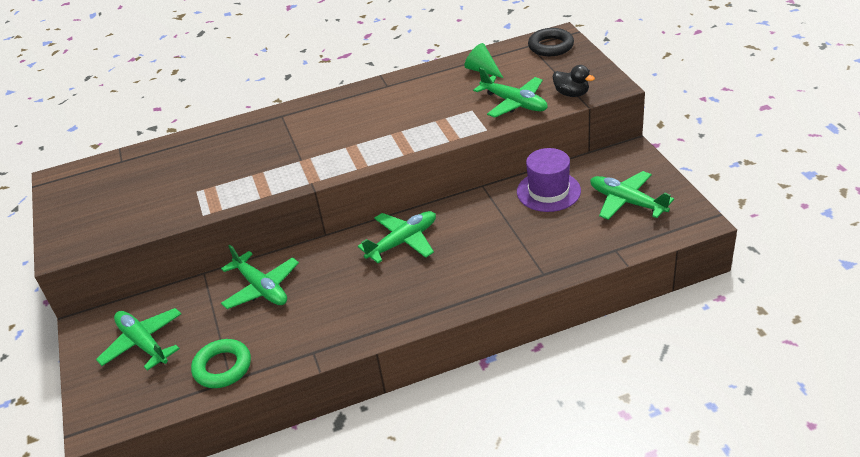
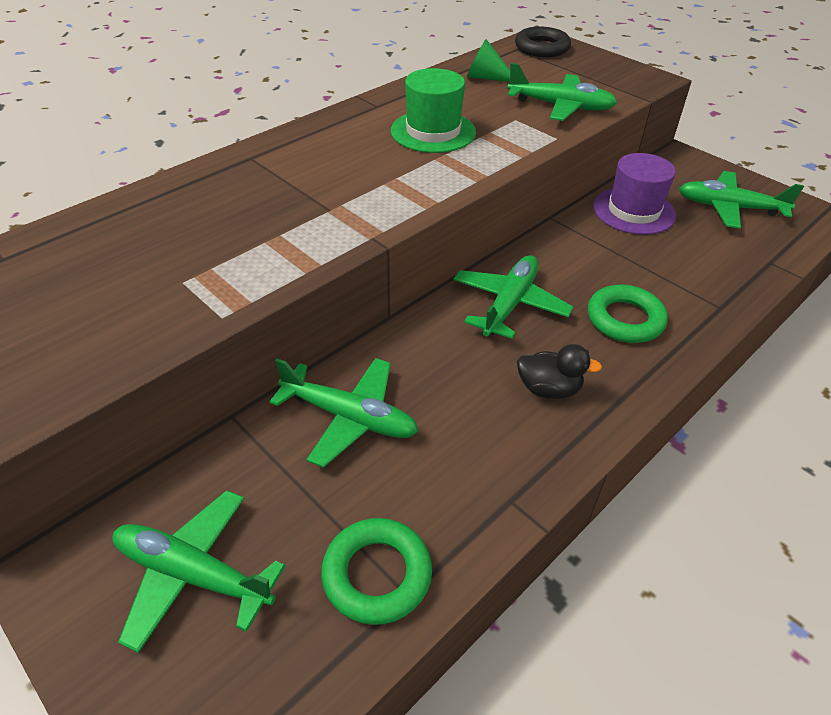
camera: 30 degrees left, 5 degrees up
(407, 112) = (433, 131): none -> green hat
(469, 268) = (625, 319): none -> green ring
(571, 94) = (617, 90): black duck -> black duck (549, 389)

